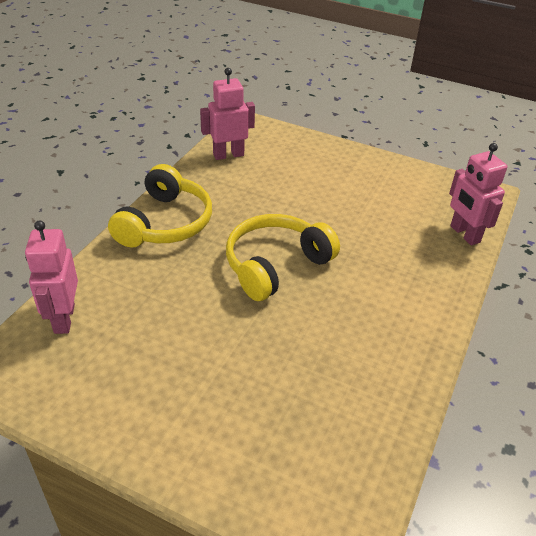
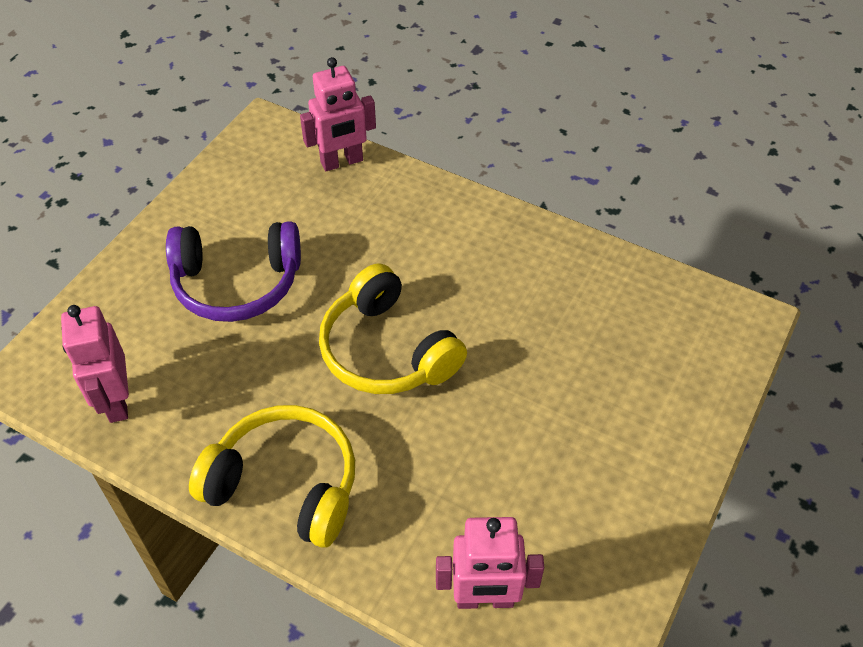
camera: 85 degrees left, 10 degrees up
(327, 191) = (237, 283): none -> purple headphones

